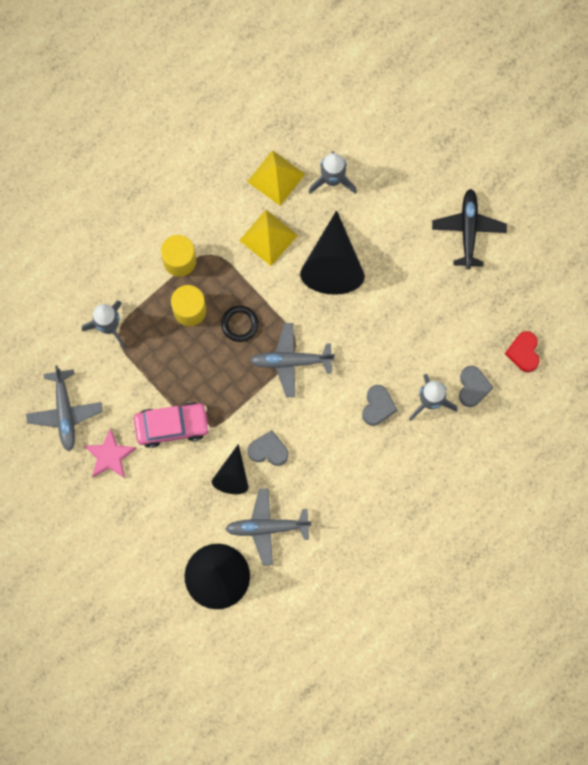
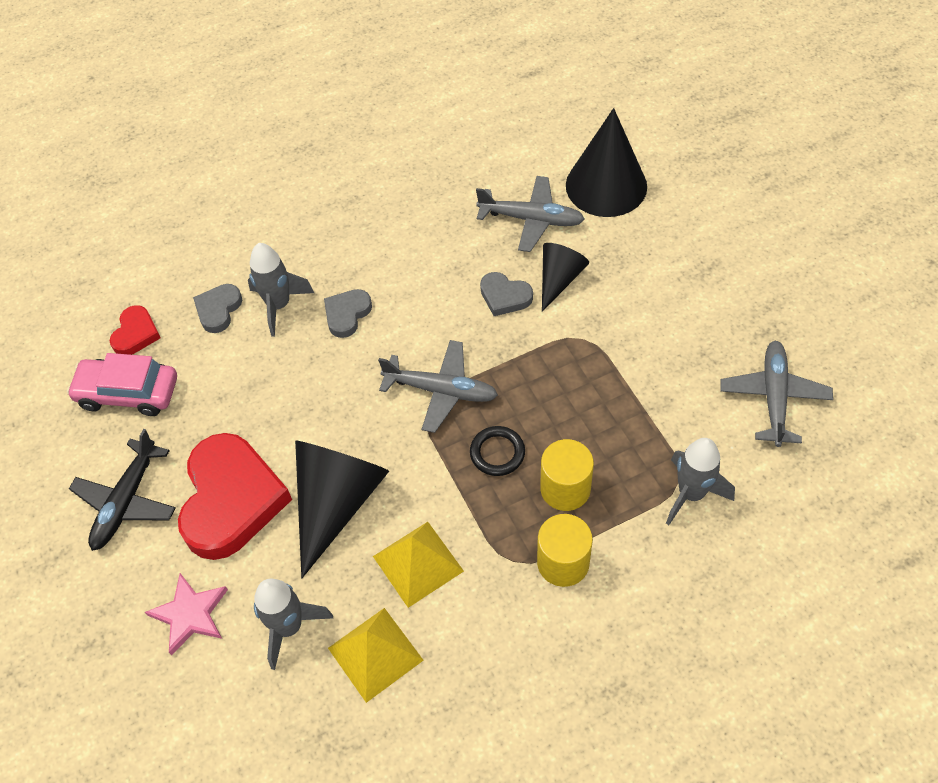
camera: 160 degrees left, 20 degrees down
(110, 455) = (718, 333): pink star -> pink star (190, 614)
(172, 426) = (625, 349): pink car -> pink car (128, 393)
(401, 248) = (231, 500): none -> red heart

